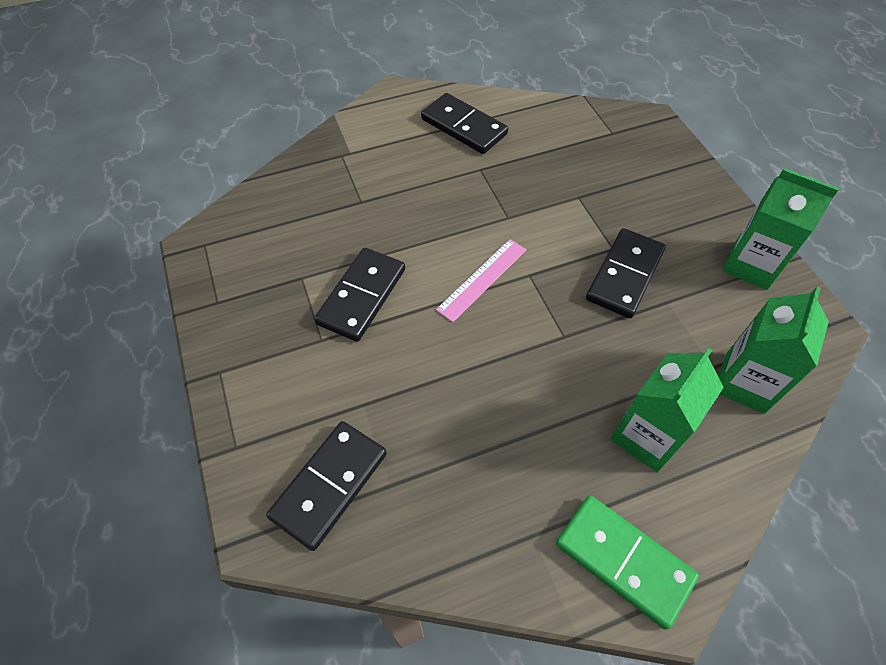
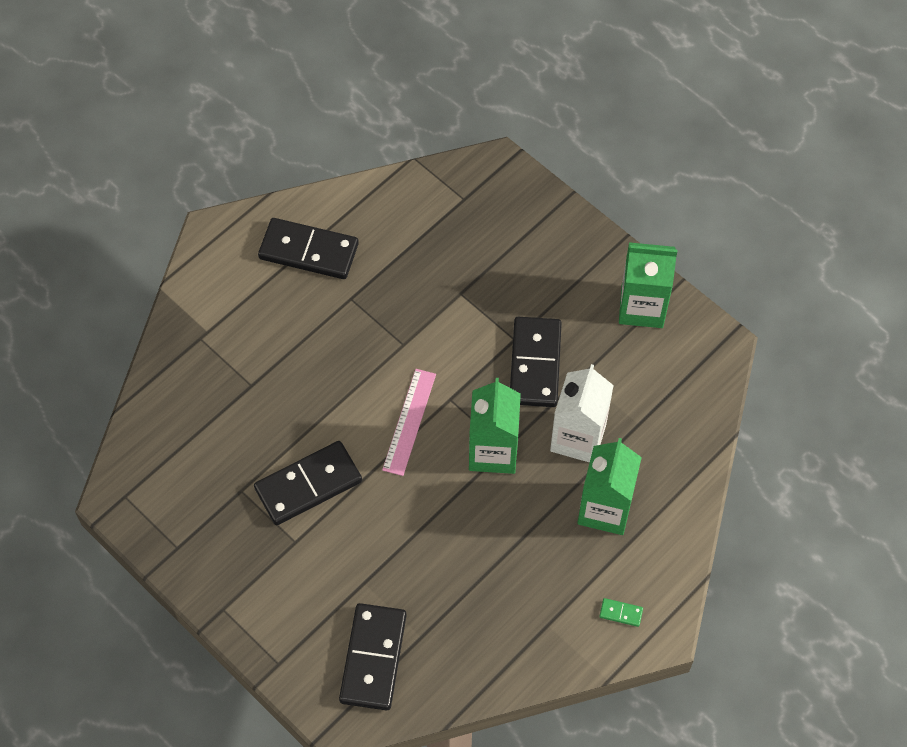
camera: 25 degrees left, 5 degrees up
(362, 296) = (308, 485): black domino -> black domino turned 60 degrees clockwise
(623, 560) = (621, 613): green domino -> green domino, size x0.40
(643, 355) = (578, 437): none -> white carton
(744, 382) = (668, 427): green carton -> green carton (493, 451)

